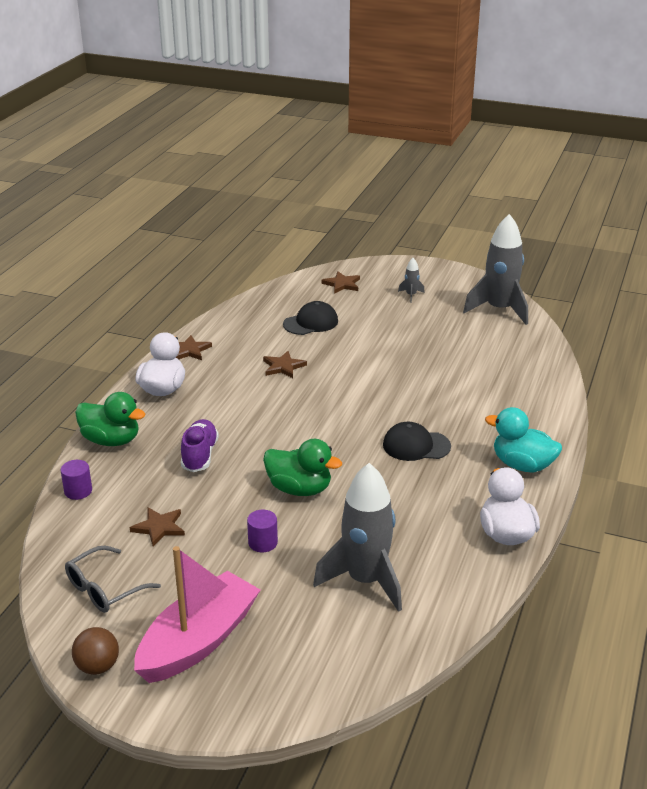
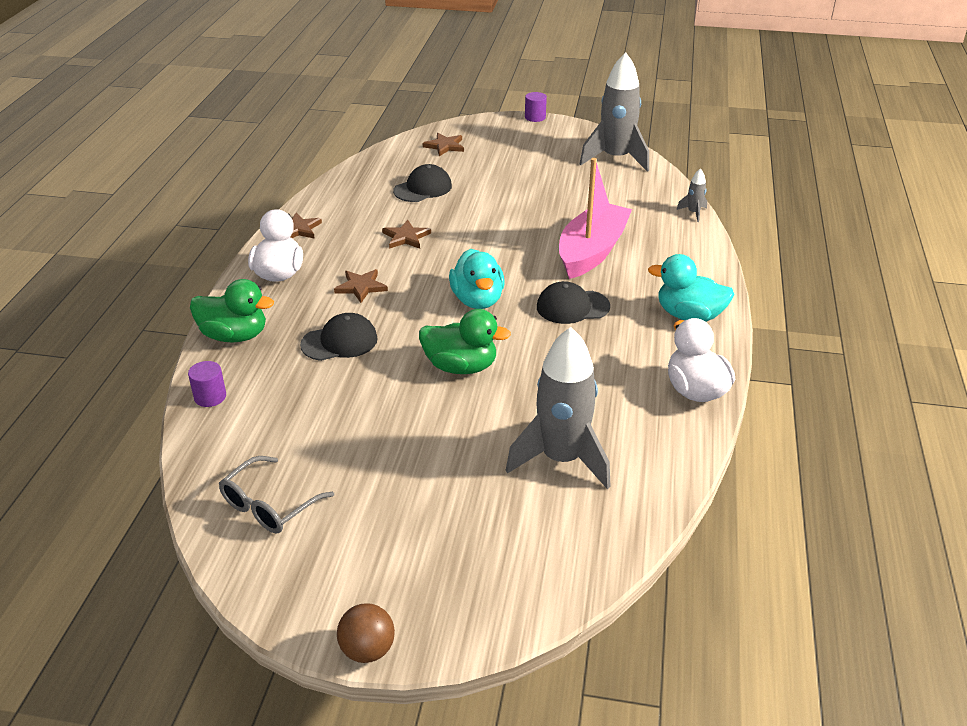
camera: 10 degrees left, 5 degrees up
(98, 666) = (284, 598): brown ball -> brown ball (367, 650)
(159, 527) = (315, 427): brown star -> brown star (361, 287)
(198, 641) = (394, 552): pink boat -> pink boat (592, 251)
(199, 455) = (339, 342): purple shoe -> black cap
(263, 543) = (436, 430): purple cylinder -> purple cylinder (535, 117)
(331, 431) = (477, 300): none -> turquoise duck
(411, 295) = (520, 151): grey rocket -> grey rocket (693, 213)

